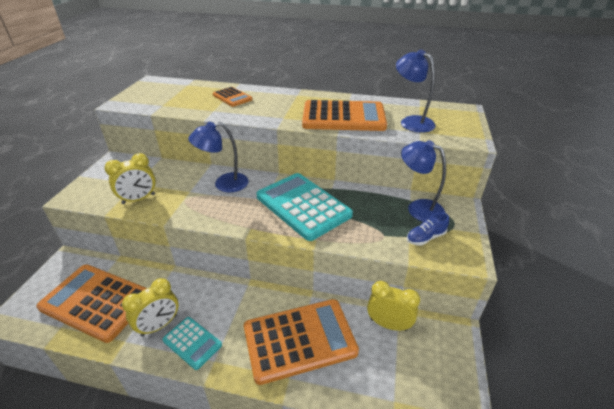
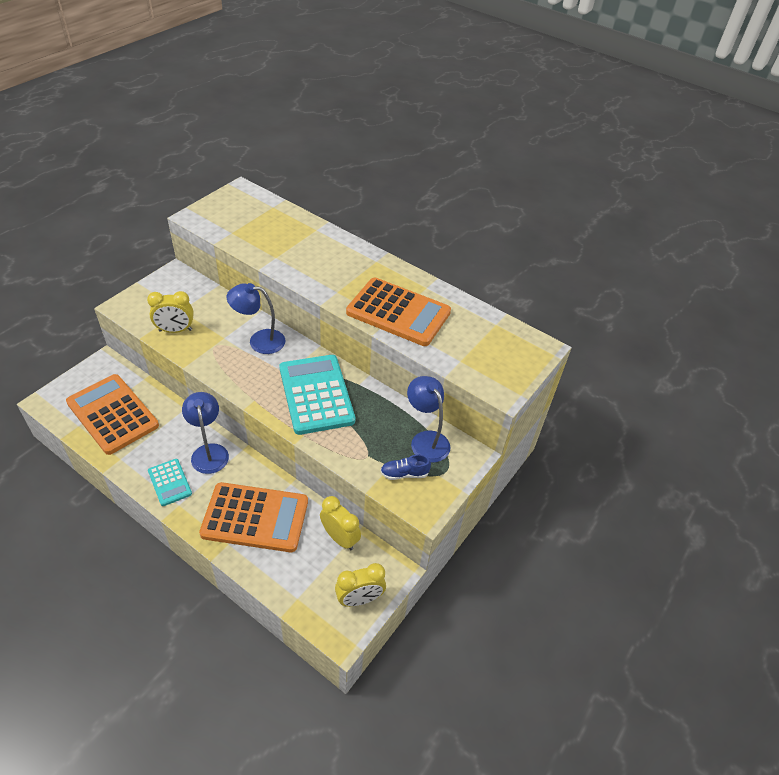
camera: 20 degrees right, 10 degrees up
(159, 325) = (151, 456): yellow clock -> yellow clock (359, 599)
(232, 97) = (306, 243): orange calculator -> none
(411, 122) = (464, 344): blue lamp -> blue lamp (209, 452)

